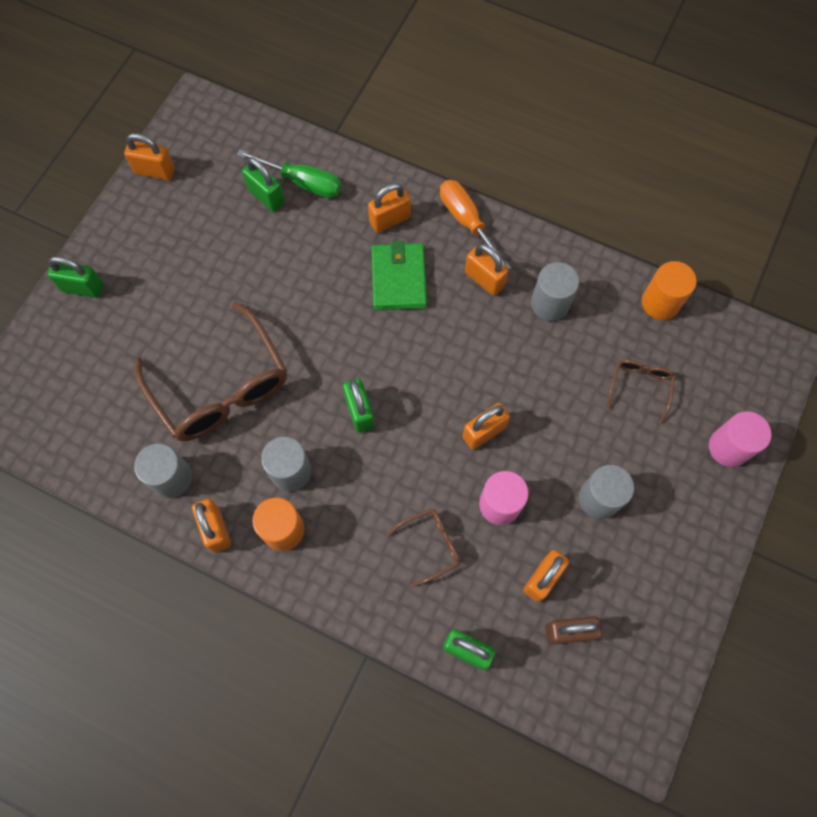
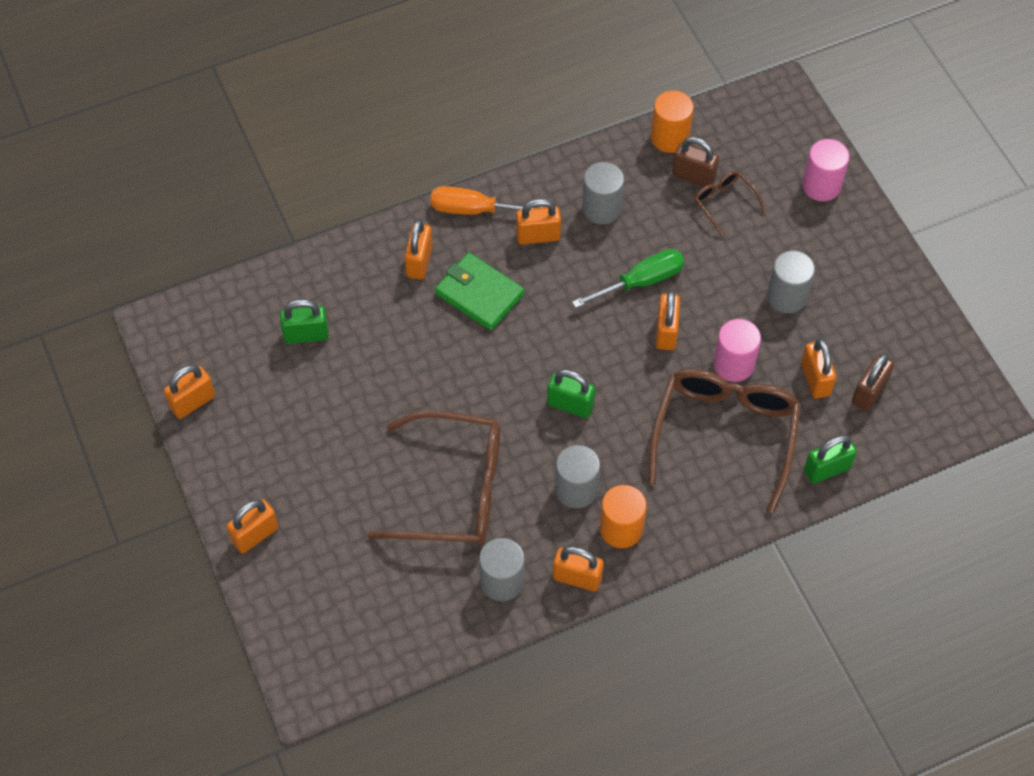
camera: 50 degrees left, 10 degrees down
(83, 288) = (255, 535): green padlock -> orange padlock
(303, 182) = (320, 298): green screwdriver -> green screwdriver (641, 281)
(430, 545) = (724, 434): brown glasses -> brown glasses, size x2.17
(642, 346) = (693, 176): none -> brown padlock

